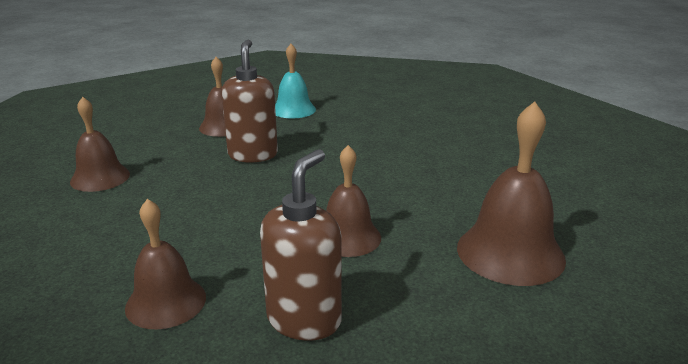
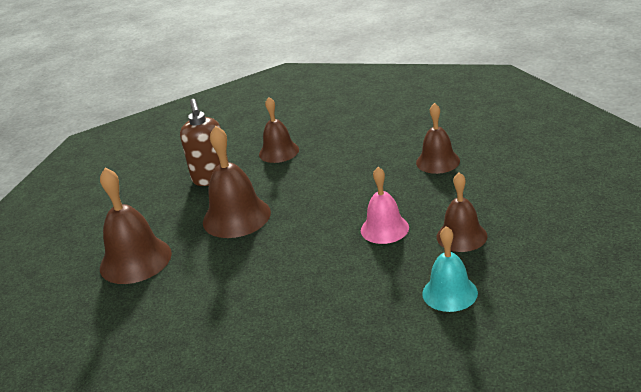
camera: 145 degrees right, 5 degrees up
(253, 155) = (384, 229): brown soap dispenser -> pink bell
(347, 237) = (236, 217): brown bell -> brown bell, size x1.51

